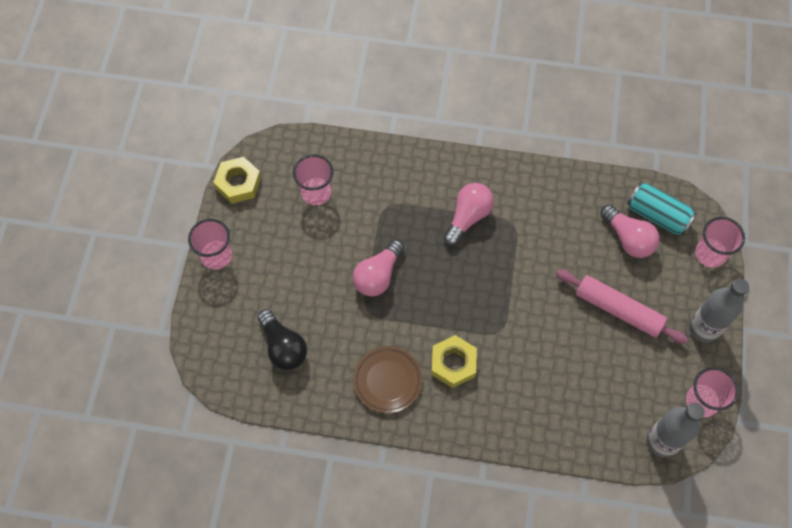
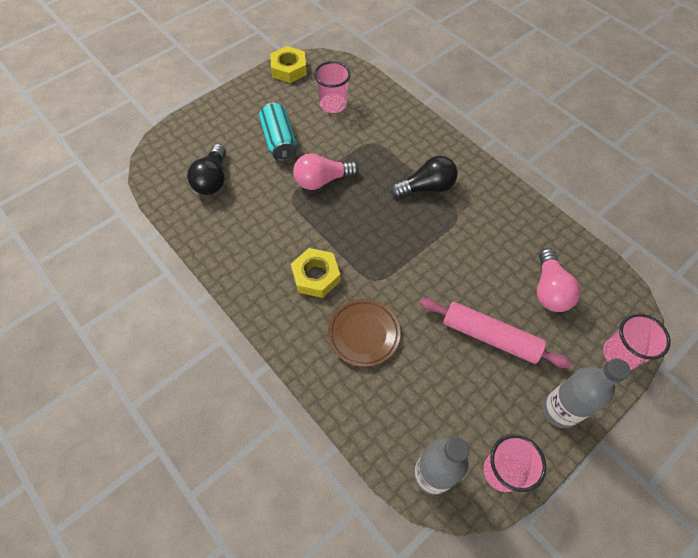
camera: 40 degrees right, 5 degrees down
(216, 256) = (231, 100): pink cup -> none
(387, 380) = (257, 252): brown plate -> brown plate (364, 334)
(468, 217) = (426, 187): pink light bulb -> black light bulb
(618, 310) = (490, 337): pink rolling pin -> pink rolling pin turned 45 degrees counterclockwise
(657, 215) = (593, 290): turquoise can -> turquoise can (279, 141)

